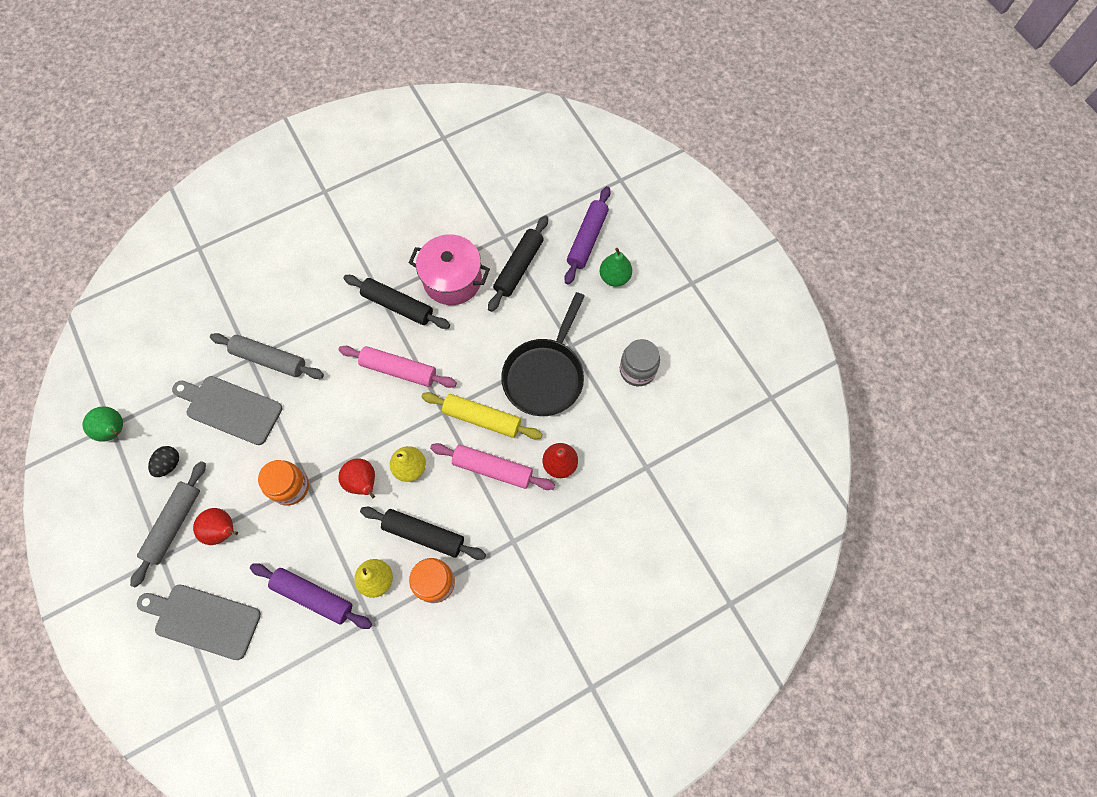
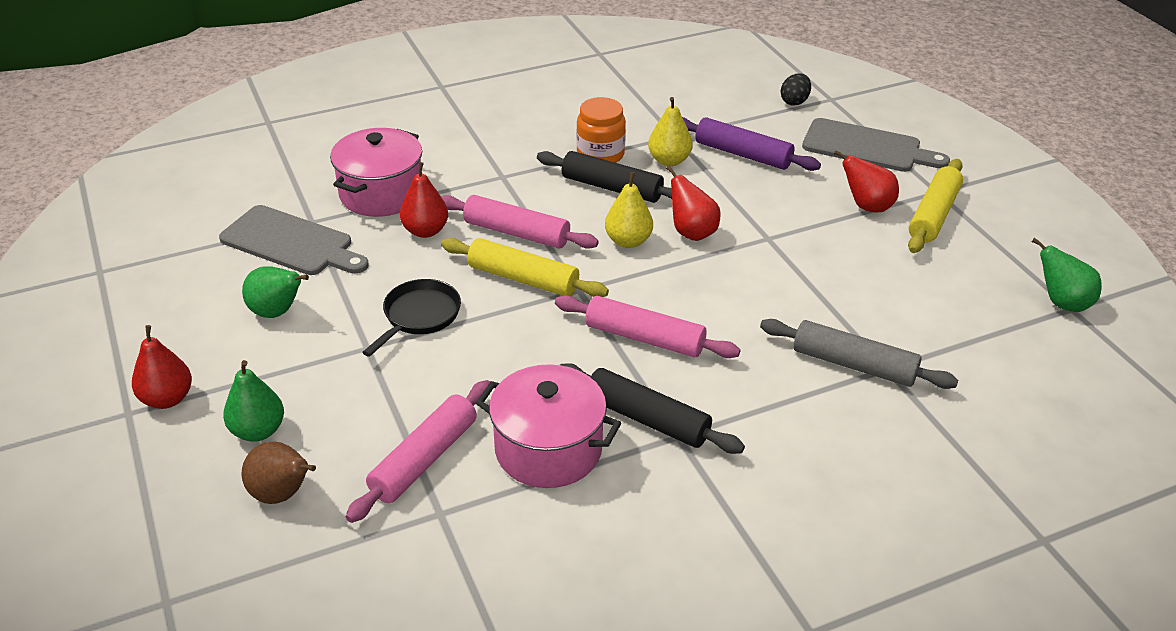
camera: 175 degrees left, 30 degrees down
(169, 464) = (964, 265): black egg -> black egg (794, 101)
(174, 524) = (933, 215): grey rolling pin -> yellow rolling pin
(230, 409) = (898, 313): grey cutting board -> grey cutting board (291, 243)
(290, 487) = (789, 235): orange jar -> none
(519, 267) = (424, 459): black rolling pin -> pink rolling pin
(545, 375) = (419, 316): black pan -> black pan, size x0.62
(587, 239) = (282, 494): purple rolling pin -> brown pear
(604, 507) = (381, 194): none -> pink pot
(637, 370) = (277, 312): grey jar -> green pear
(674, 294) = (167, 399): none -> red pear

